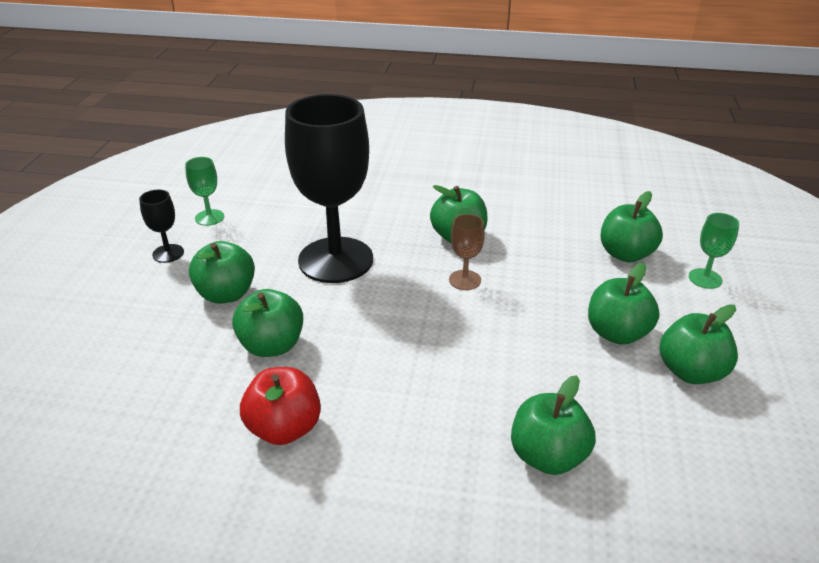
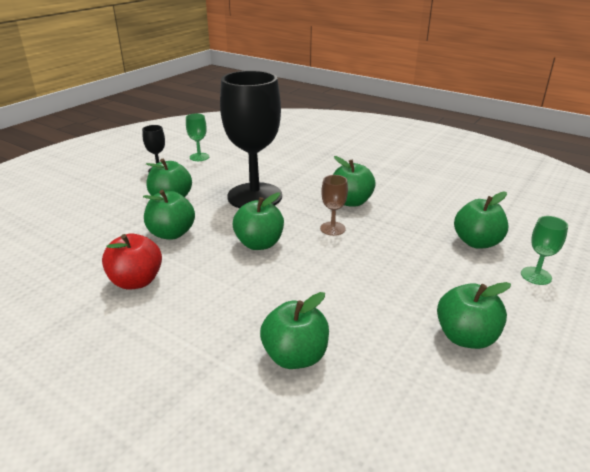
camera: 25 degrees right, 5 degrees down
(617, 333) = (423, 292): green apple -> green apple (259, 244)

